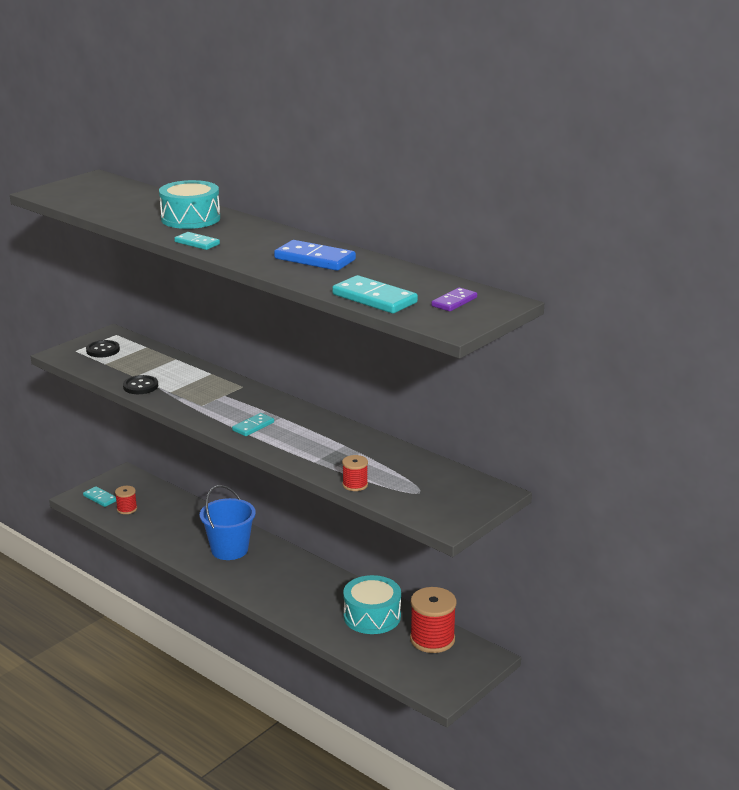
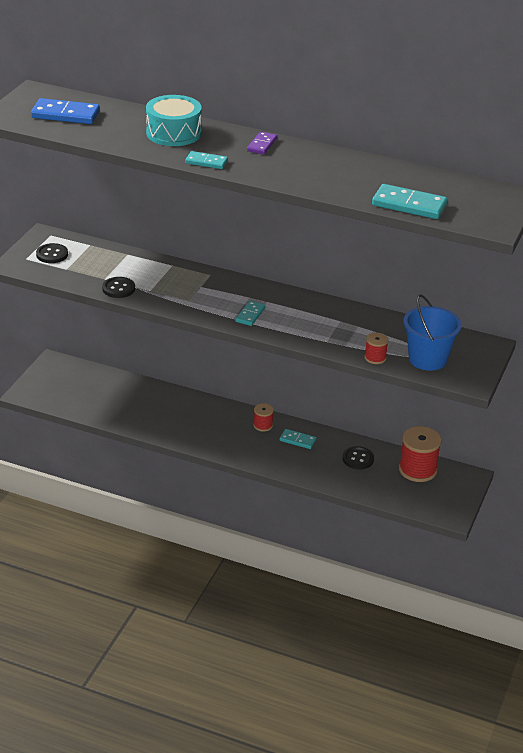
camera: 20 degrees left, 10 degrees up
(100, 498) = (48, 390): turquoise domino -> turquoise domino (297, 440)
(127, 509) = (80, 397): red spool -> red spool (263, 425)
(229, 549) = (199, 420): blue bucket -> blue bucket (427, 359)
(315, 259) = (324, 167): blue domino -> blue domino (65, 114)
(372, 616) = (358, 459): turquoise drum -> black button
(454, 302) = (474, 199): purple domino -> purple domino (262, 145)

